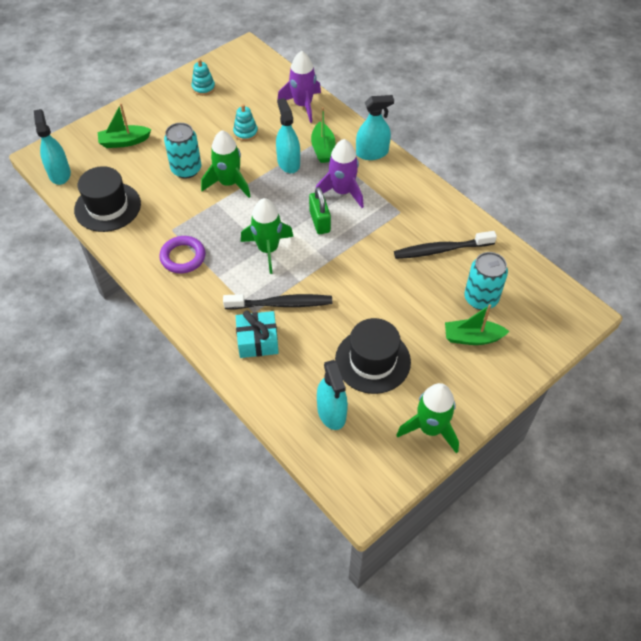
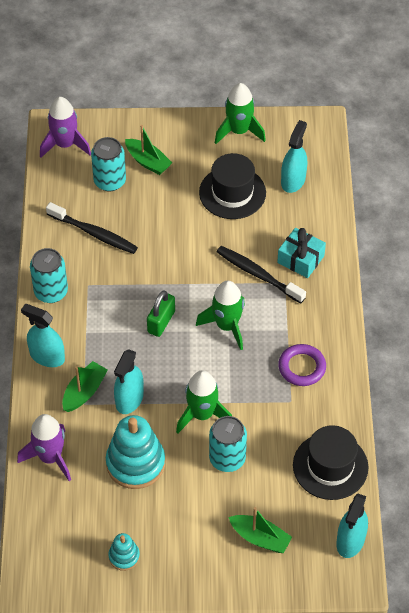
camera: 140 degrees left, 0 degrees up
(245, 132) = (135, 463): turquoise stacking toy -> turquoise stacking toy, size x1.97
(342, 192) = (114, 336): purple rocket -> purple rocket (65, 144)
(419, 191) = (51, 292): none -> turquoise can

